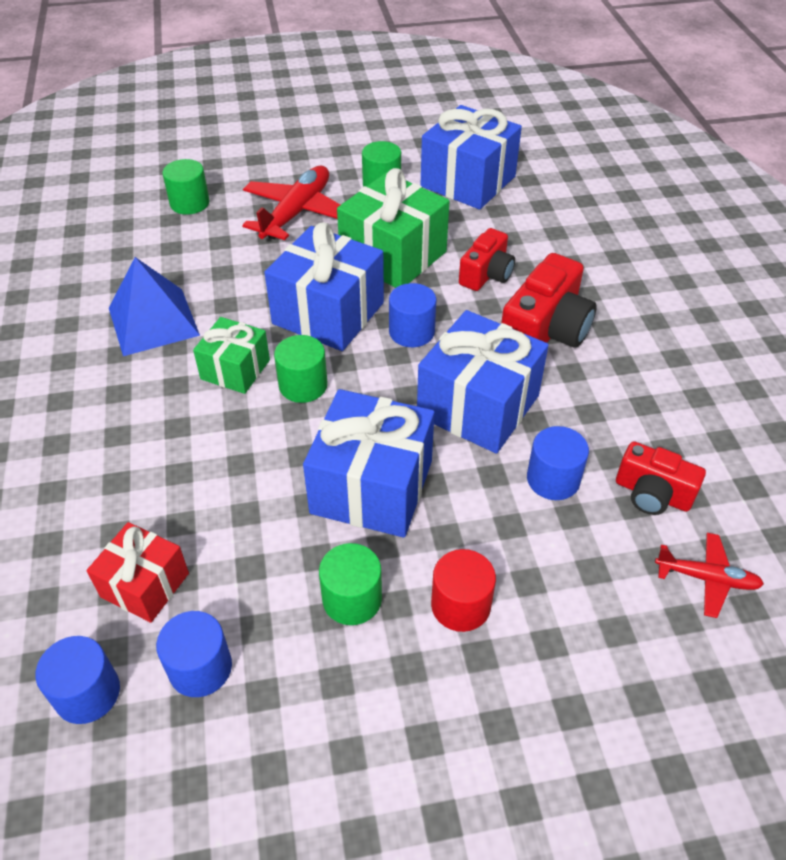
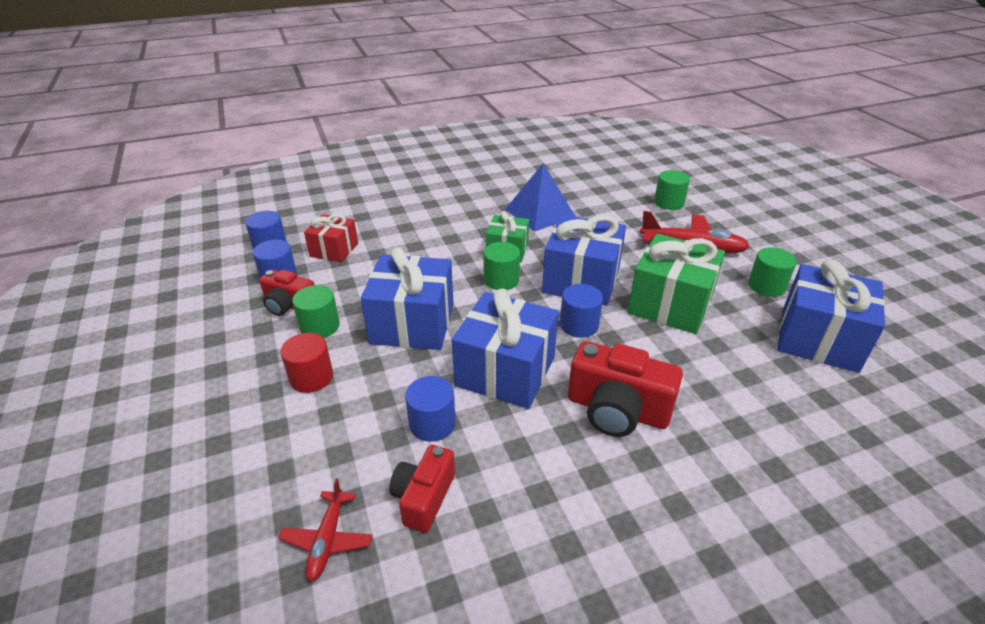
camera: 80 degrees right, 10 degrees down
(486, 274) = (679, 363): red camera -> red camera (289, 305)

